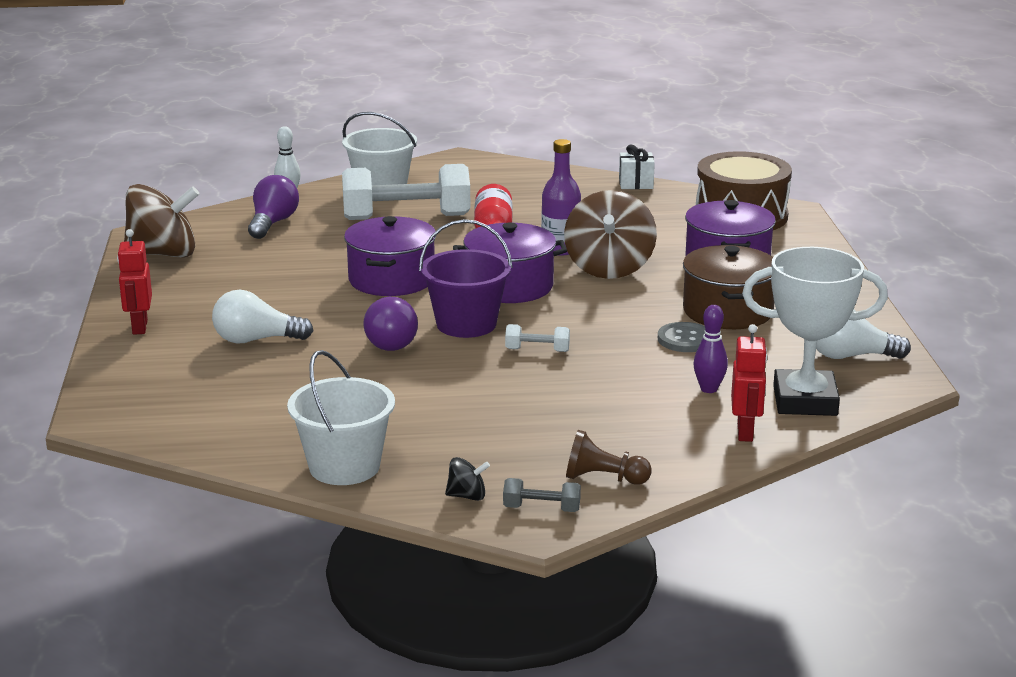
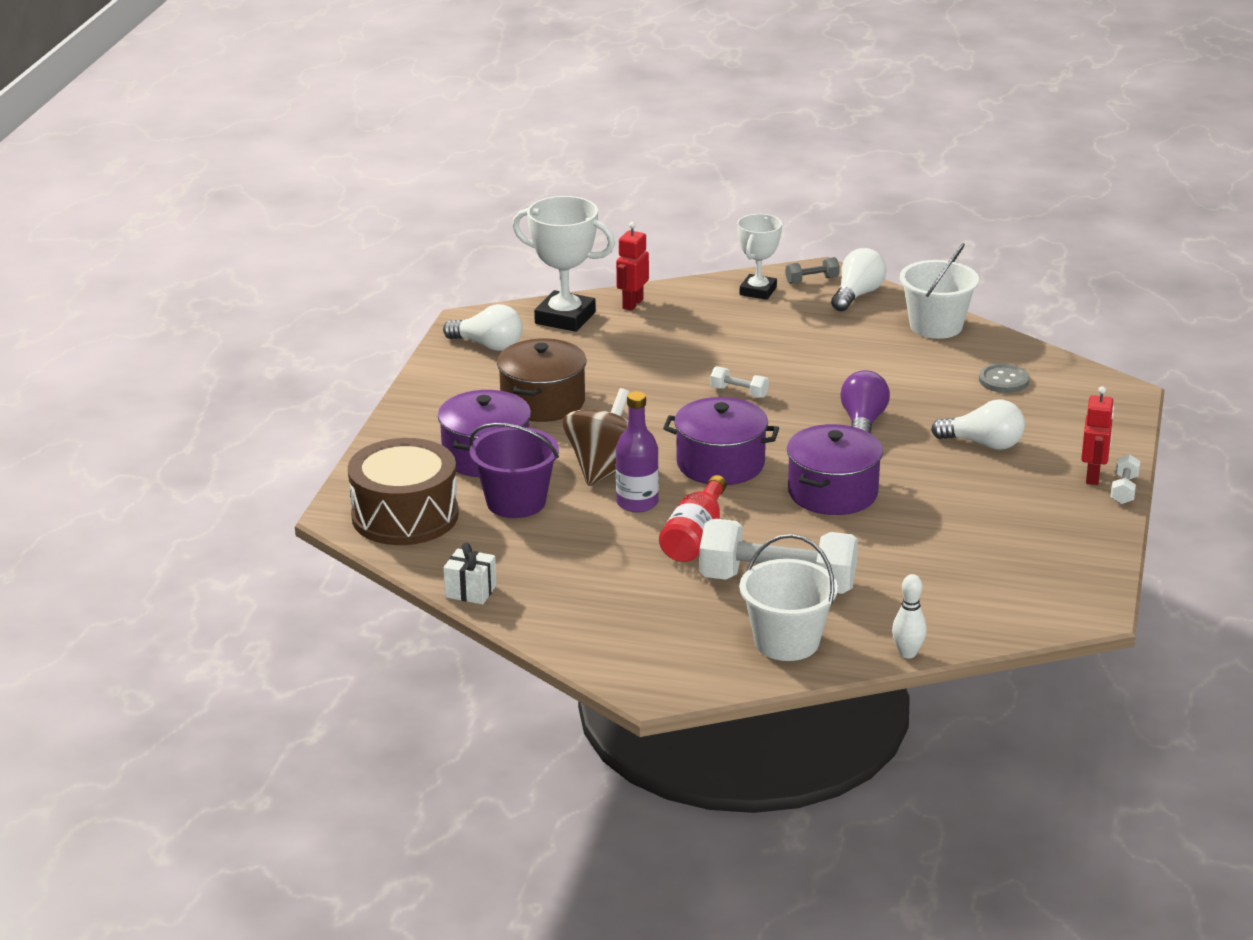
camera: 160 degrees left, 5 degrees up
(108, 320) = (1124, 490): none -> white dumbbell
(163, 254) = (1070, 573): brown spinning top -> none
(273, 223) = (938, 602): purple light bulb -> none
(466, 324) = (786, 428): purple bucket -> purple bucket (516, 502)
(467, 496) = (857, 295): black spinning top -> white light bulb
(541, 508) = (812, 280): grey dumbbell -> grey dumbbell turned 45 degrees counterclockwise
(603, 478) = (758, 291): brown pawn -> white trophy
(685, 339) = (606, 381): grey button -> grey button (1003, 380)
(709, 389) = (627, 338): purple bowling pin -> none

